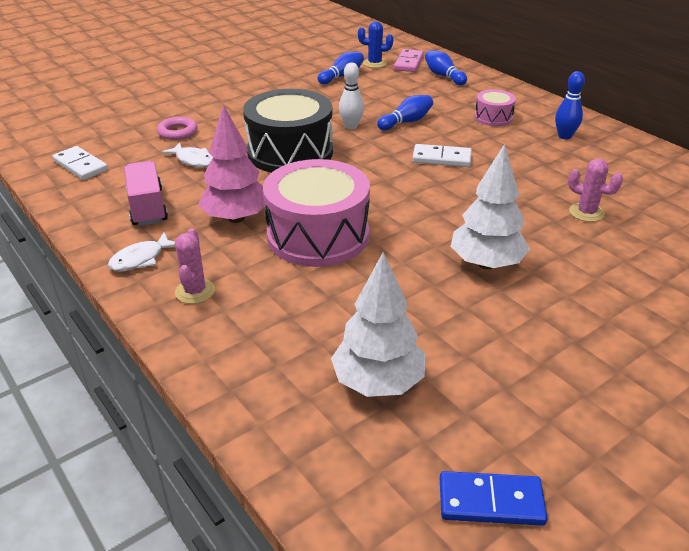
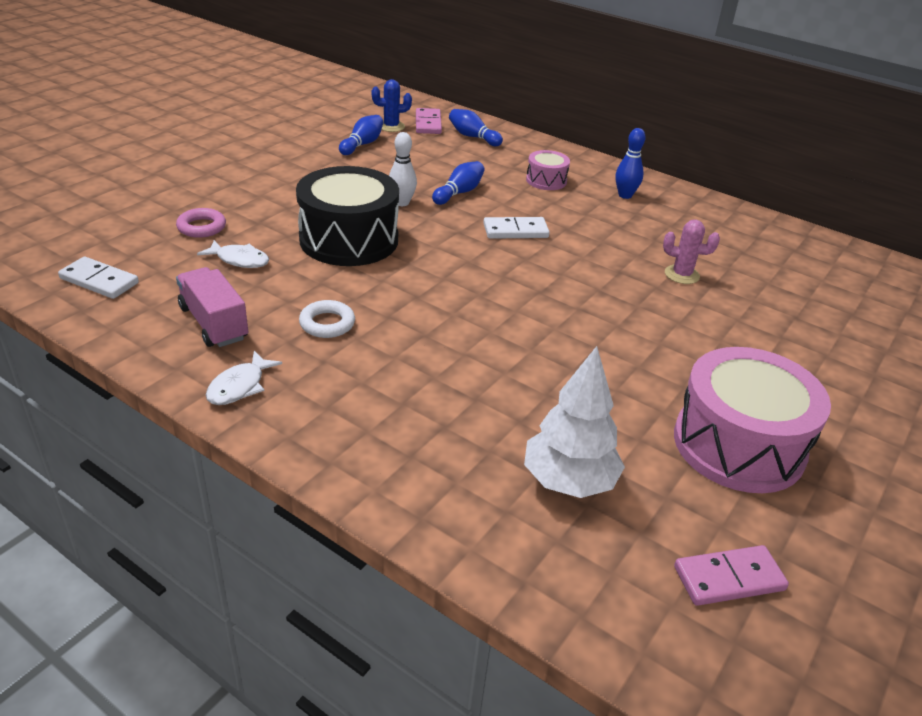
camera: 20 degrees left, 0 degrees up
(195, 291) = (324, 415): pink cactus -> none
(236, 218) = (327, 324): pink tree -> white ring
(318, 235) = (428, 332): pink drum -> pink drum (738, 445)
(486, 263) = (613, 340): white tree -> none
(491, 501) = (728, 578): blue domino -> pink domino

